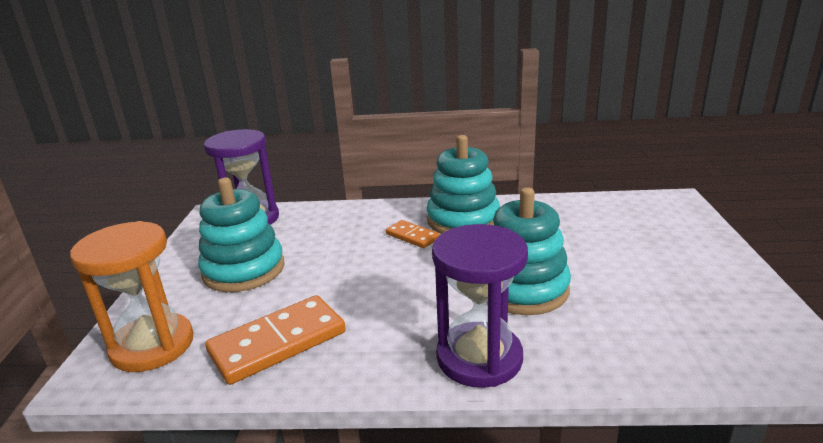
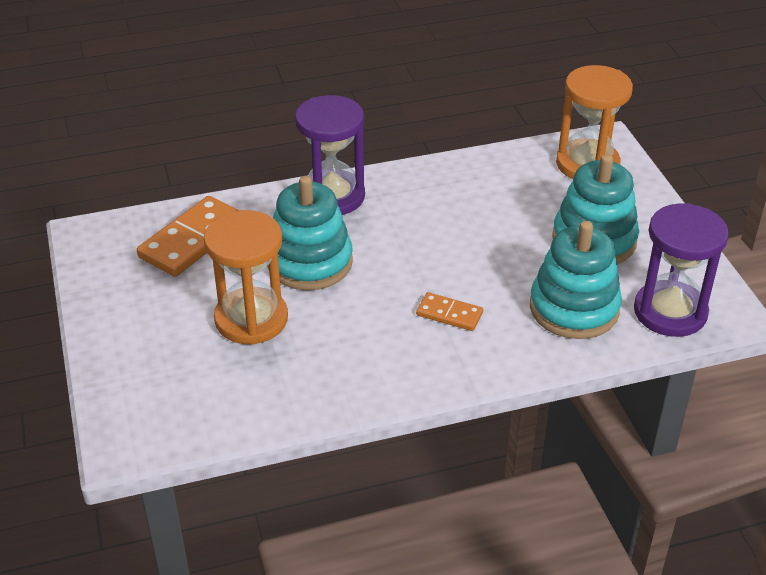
camera: 160 degrees right, 15 degrees up
(278, 342) = (492, 182): orange domino -> orange domino (193, 240)
(463, 220) = (401, 352): turquoise stacking toy -> turquoise stacking toy (574, 308)
(584, 252) = (251, 319): none -> orange hourglass

